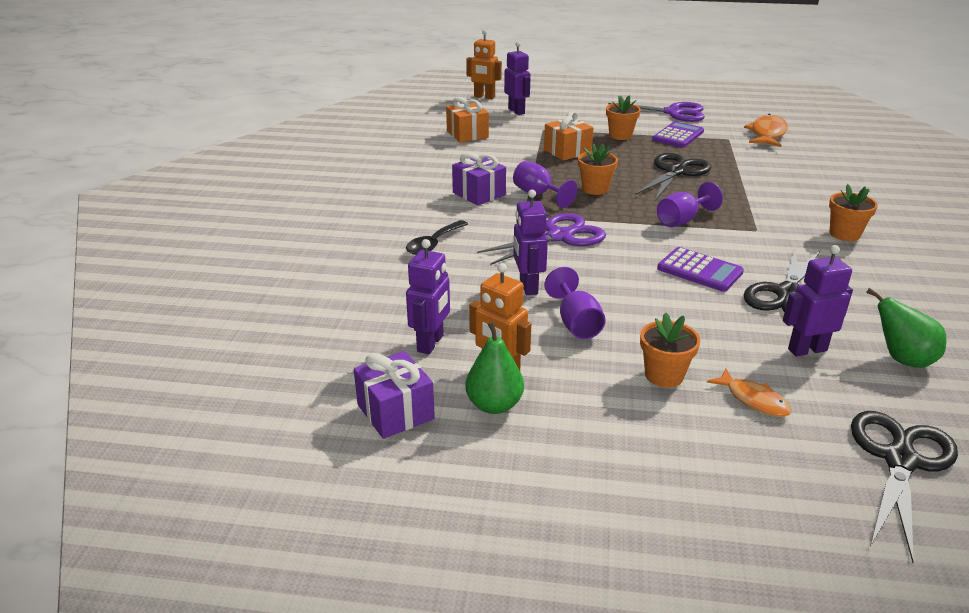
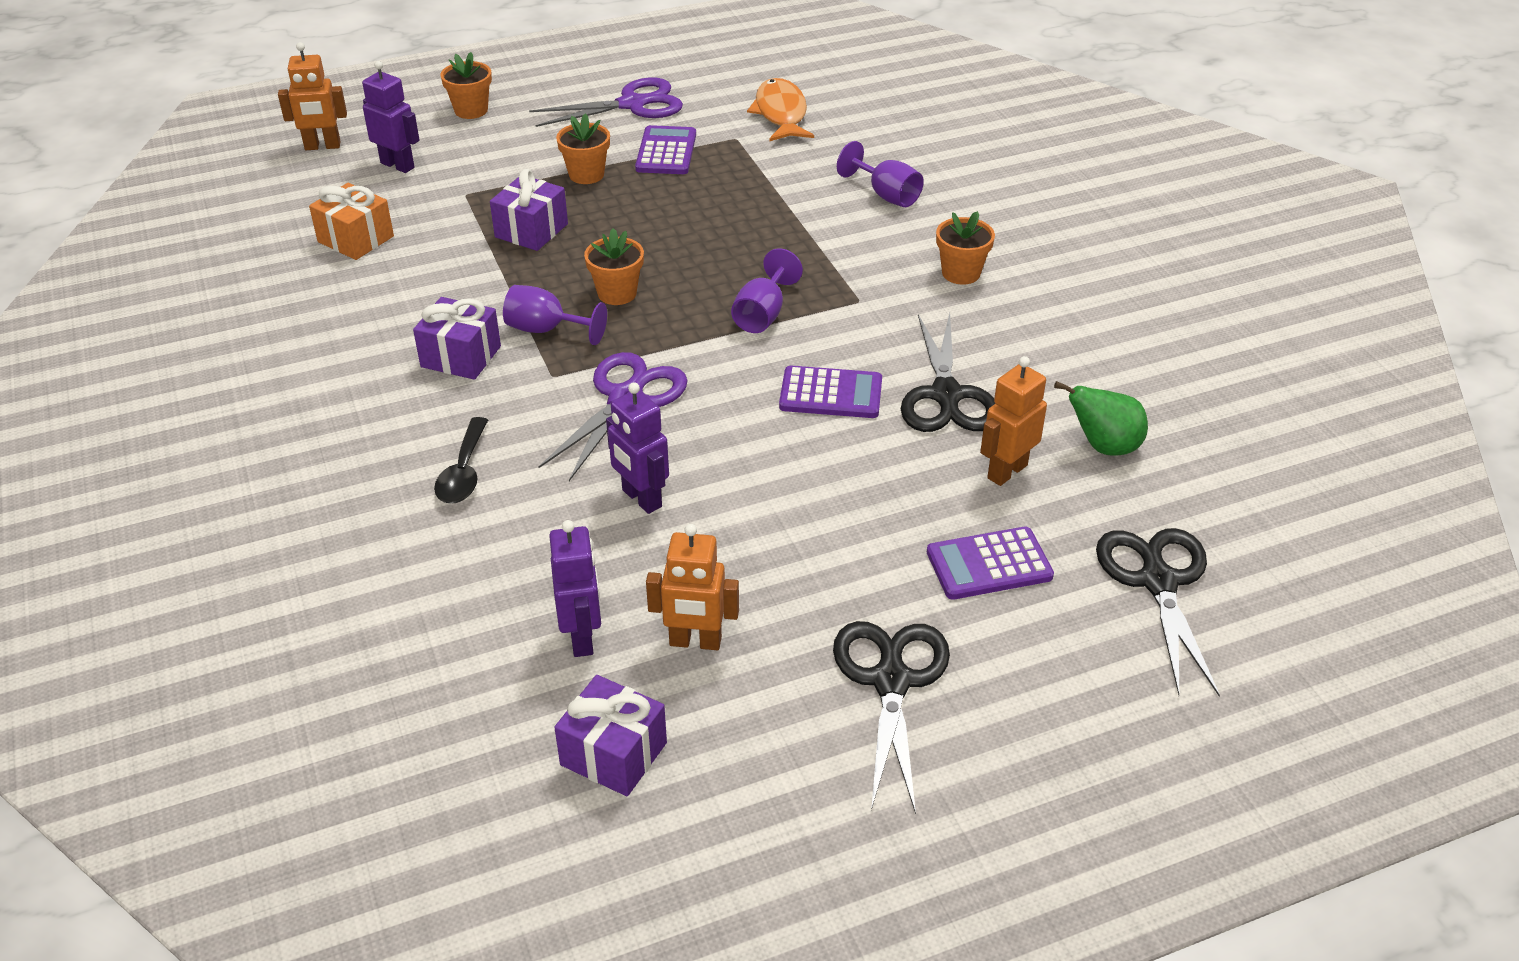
camera: 30 degrees left, 10 degrees up
(494, 405) = (722, 693): green pear -> none
(567, 151) = (531, 230): orange gift -> purple gift
(576, 323) = (737, 534): purple goblet -> purple goblet (886, 195)
(664, 375) = (880, 570): orange flower pot -> orange flower pot (471, 110)
(675, 172) = (703, 226): black scissors -> black scissors (891, 681)
(753, 400) = (989, 564): orange fish -> purple calculator
(807, 350) = (1006, 471): purple robot -> orange robot

